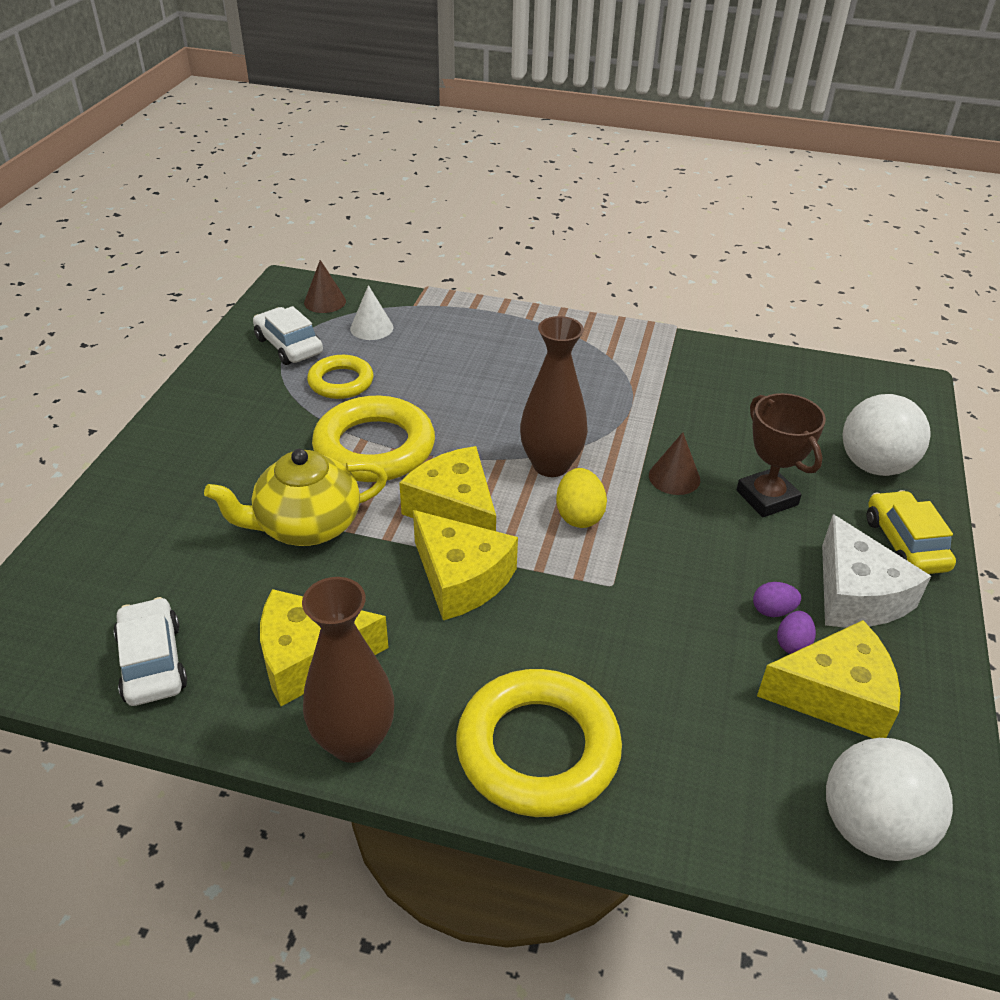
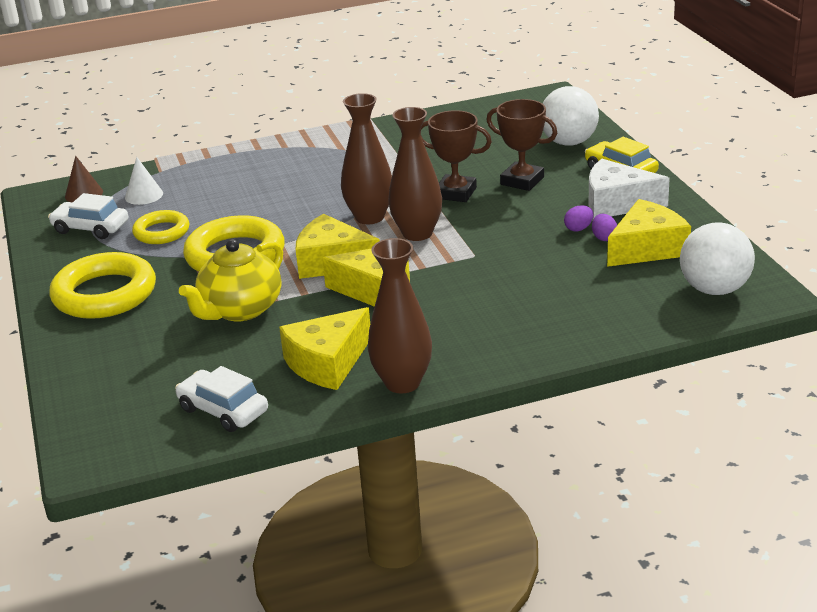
camera: 30 degrees left, 10 degrees down
(538, 749) = (513, 338): yellow ring -> yellow ring (105, 294)
(579, 516) = (417, 233): yellow egg -> brown vase
(674, 477) = (456, 193): brown cone -> brown trophy
(856, 595) = (617, 203): white cheese -> white cheese turned 150 degrees clockwise

